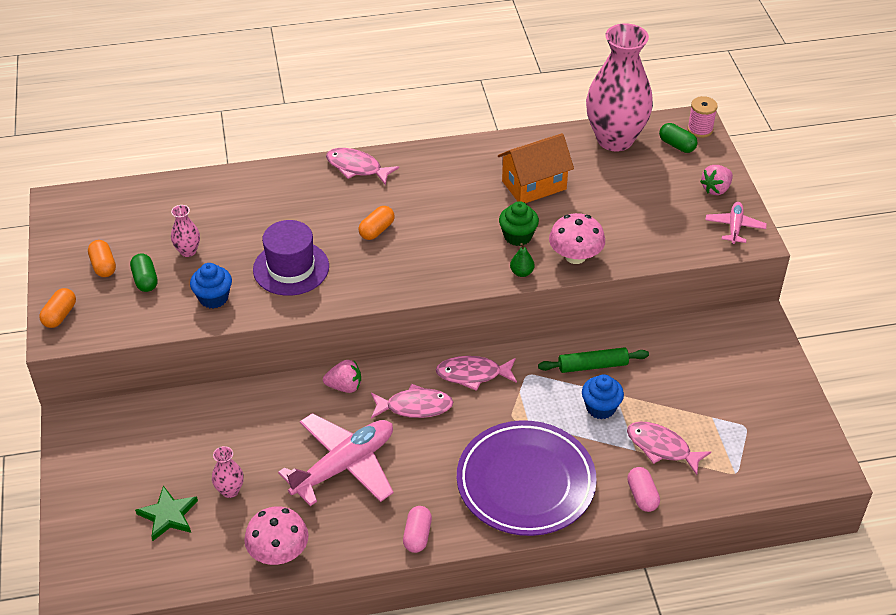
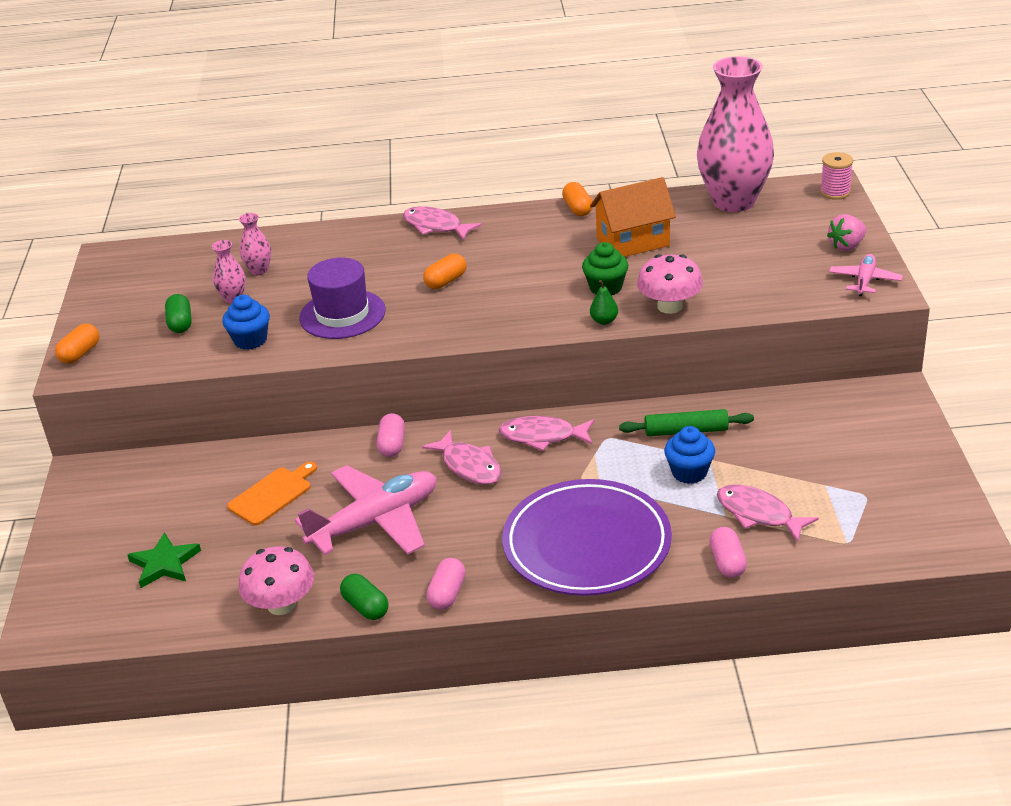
camera: 10 degrees right, 10 degrees down
(103, 266) = (139, 310): orange capsule -> orange capsule (577, 209)
(230, 490) = (240, 541): pink vase -> pink vase (259, 270)
(249, 441) = (272, 494): none -> orange cutting board
(344, 386) = (392, 445): pink strawberry -> pink capsule
(415, 406) = (469, 466): pink fish -> pink fish turned 45 degrees clockwise
(677, 145) = (805, 206): green capsule -> green capsule (366, 607)

